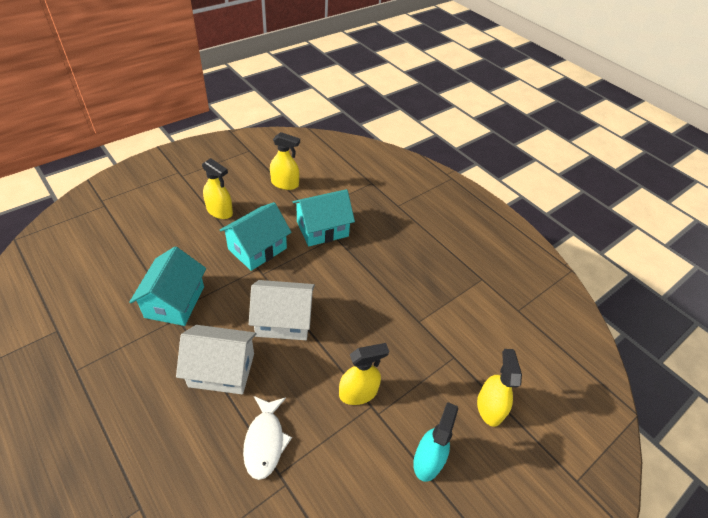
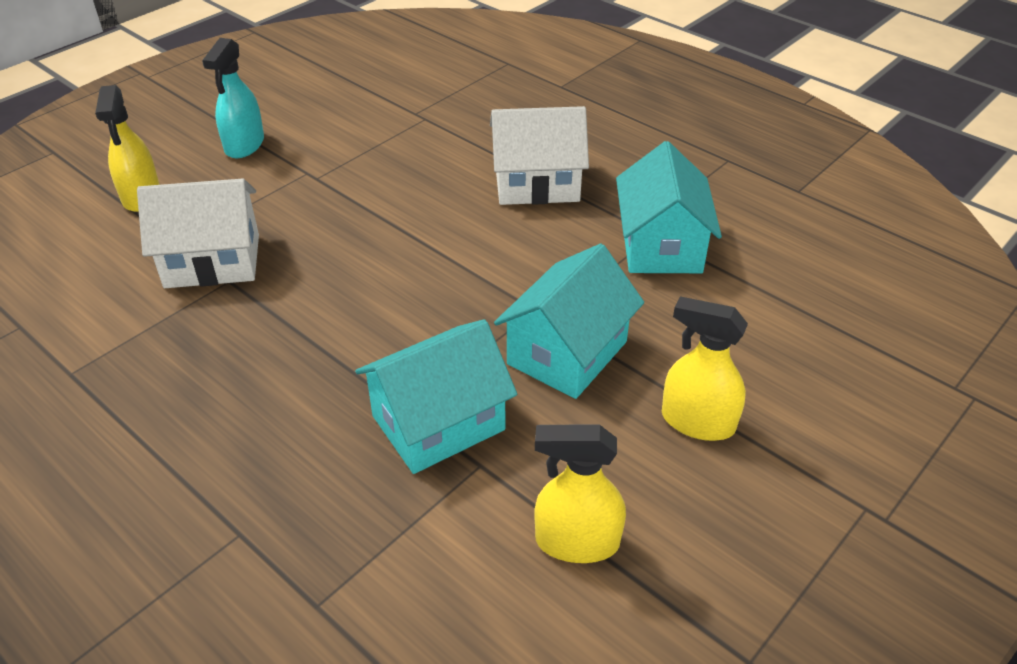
camera: 175 degrees right, 5 degrees down
(265, 441) = (450, 136): white fish -> none
(283, 320) = (469, 248): white house -> white house (212, 261)
(358, 393) = (335, 187): yellow spray bottle -> none

